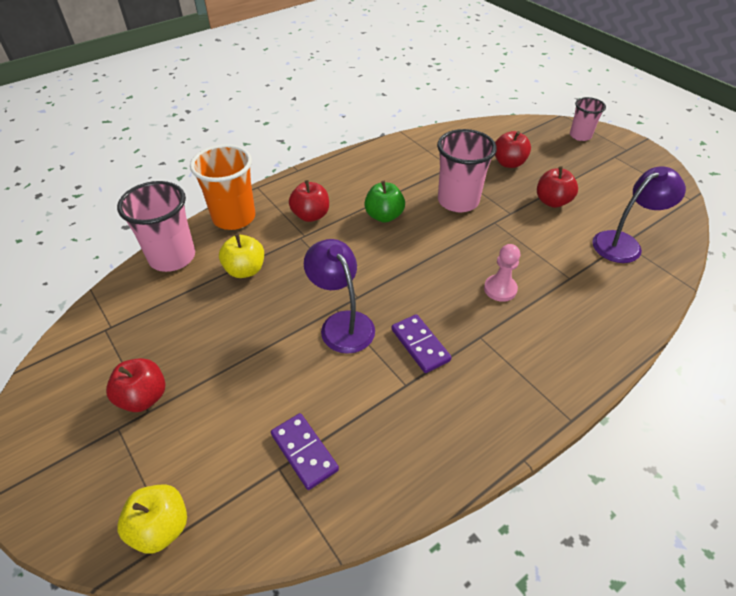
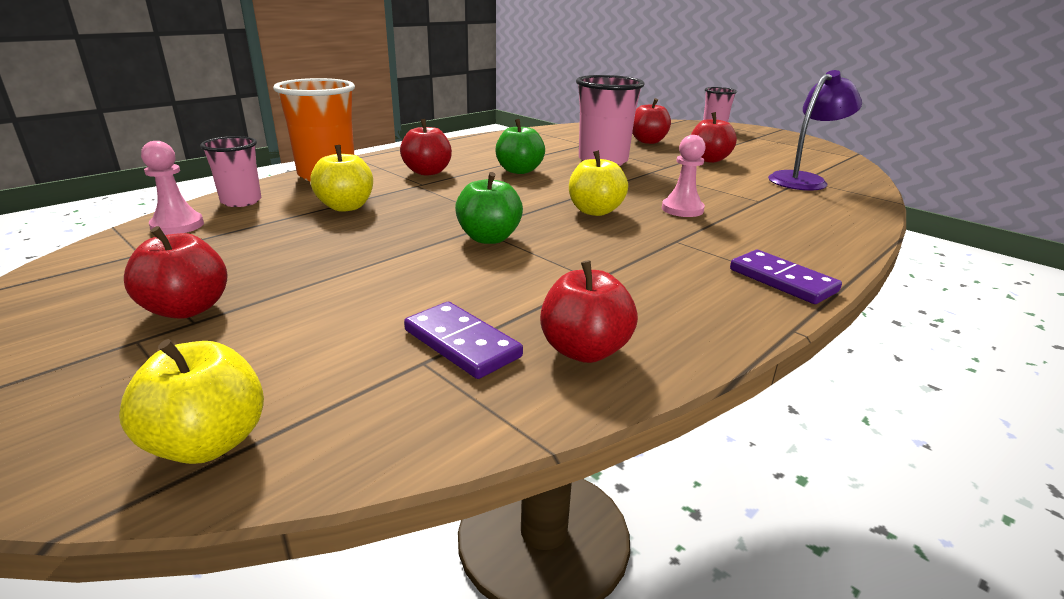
camera: 10 degrees left, 20 degrees down
(131, 291) = (177, 226): none -> pink pawn
(172, 257) = (241, 201): pink cup -> pink cup, size x0.60
(342, 323) = (489, 238): purple lamp -> green apple
(378, 467) = (584, 350): none -> red apple
(420, 345) = (601, 249): purple domino -> purple domino (782, 280)
(429, 288) = (595, 211): none -> yellow apple

